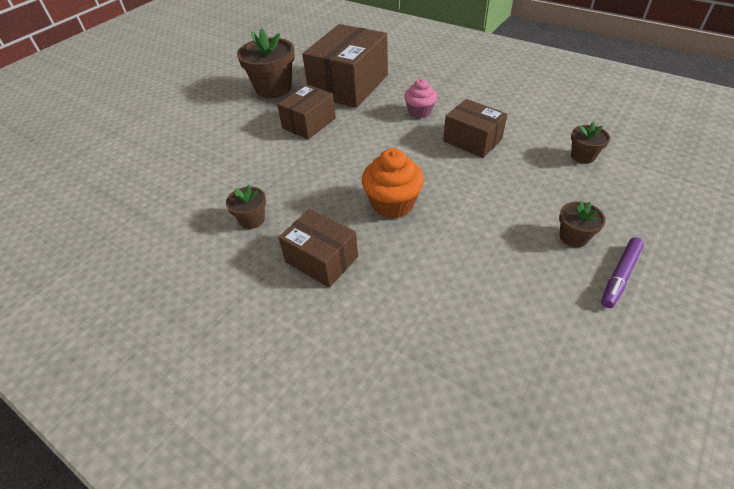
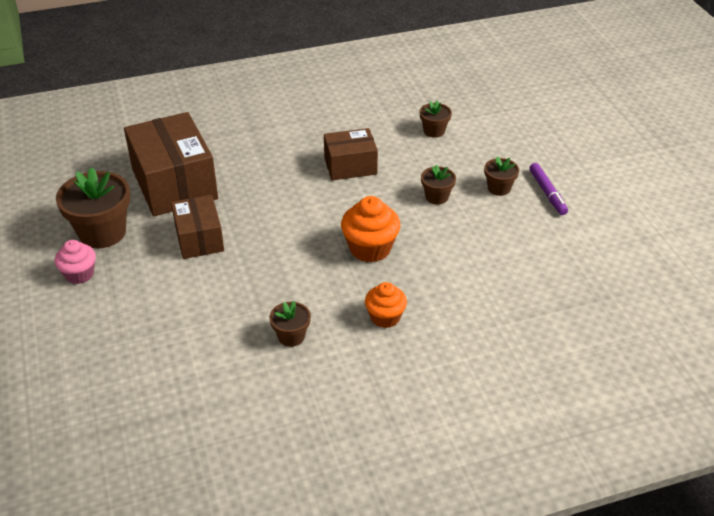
camera: 55 degrees left, 5 degrees down
(321, 259) = (385, 317): brown box -> orange cupcake
(419, 112) = (276, 169): pink cupcake -> pink cupcake (79, 274)
(504, 205) = (436, 197): none -> brown flower pot

